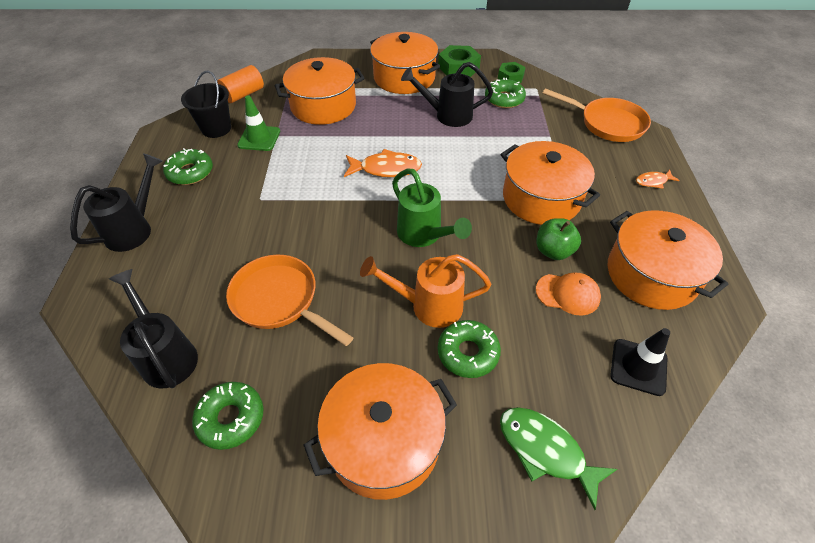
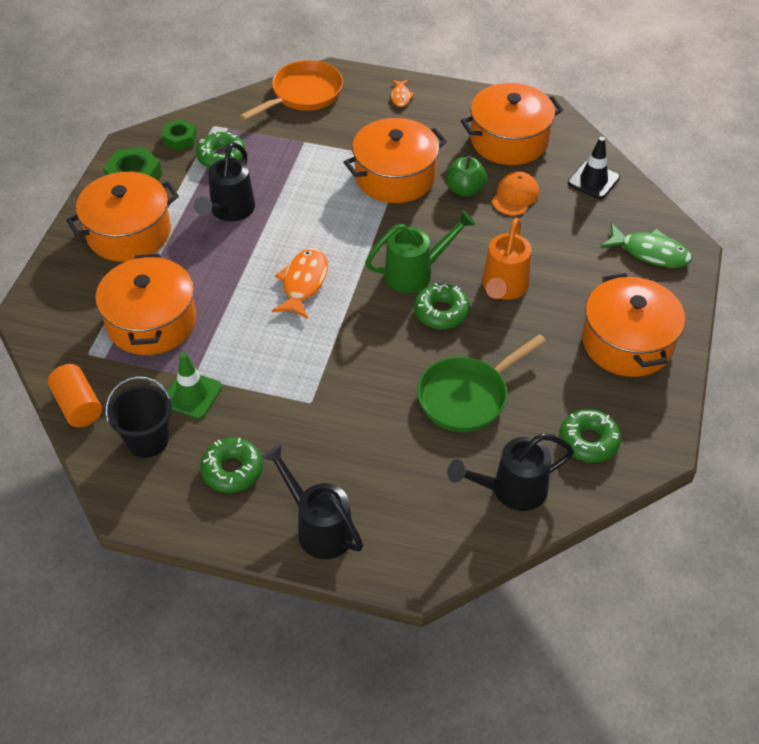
camera: 75 degrees left, 0 degrees up
(279, 300) = (467, 396): orange pan -> green pan
(468, 353) = (558, 274): green donut -> green donut (441, 312)
(545, 451) = (650, 252): green fish -> green fish turned 120 degrees counterclockwise

